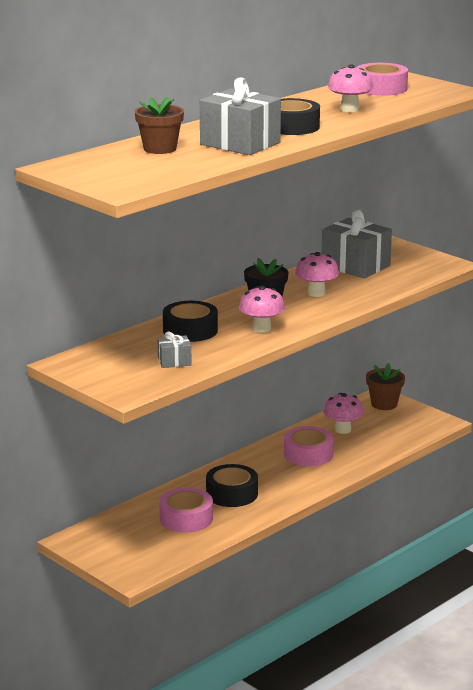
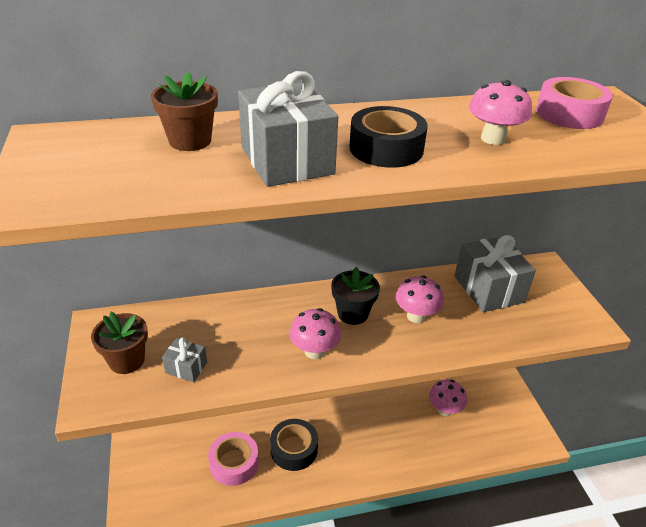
camera: 30 degrees right, 15 degrees up
(190, 330) = (249, 323): black tape -> none
(308, 454) = (393, 428): pink tape -> none
(384, 404) = (502, 392): brown flower pot -> brown flower pot (127, 360)

